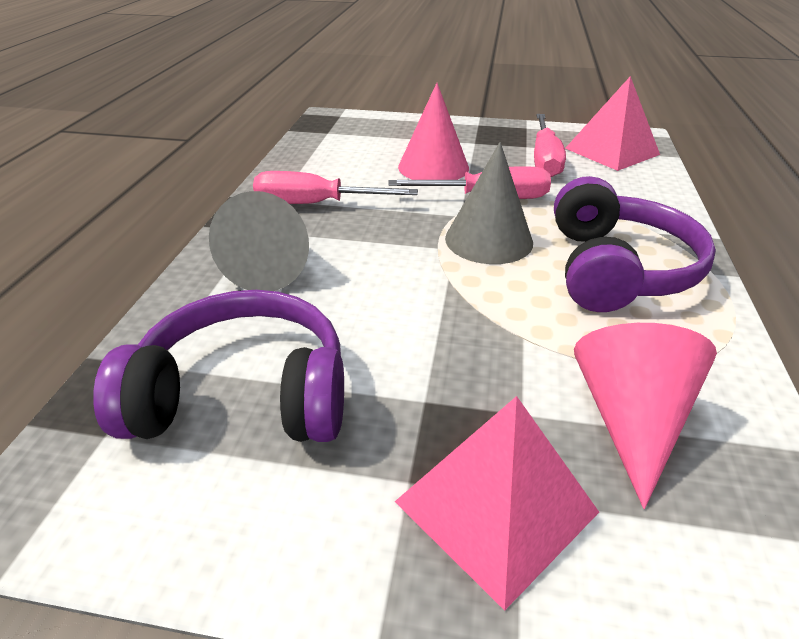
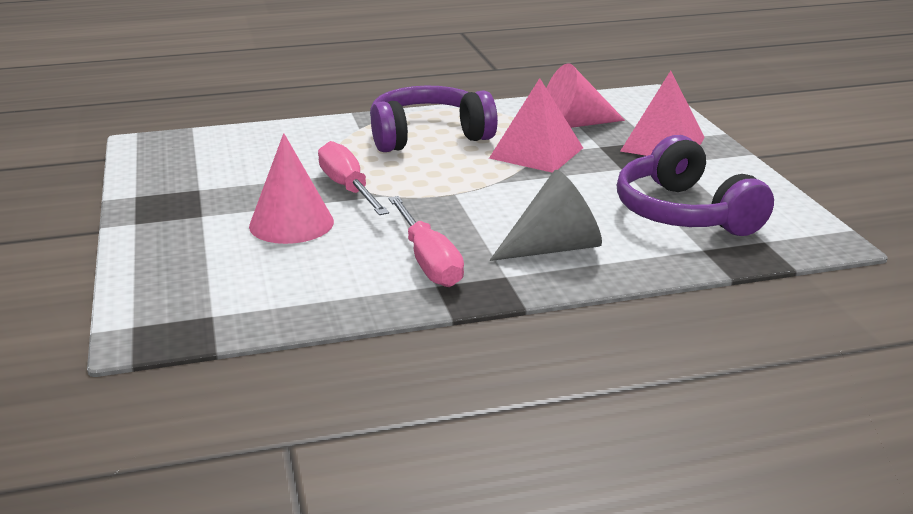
camera: 115 degrees left, 10 degrees down
(488, 240) = (425, 177): grey cone -> none
(544, 160) = (236, 176): pink screwdriver -> none
(611, 151) = (194, 151): pink pyramid -> pink pyramid (536, 153)

